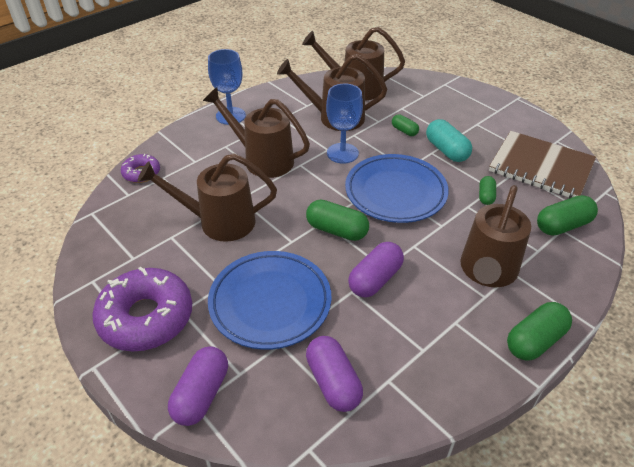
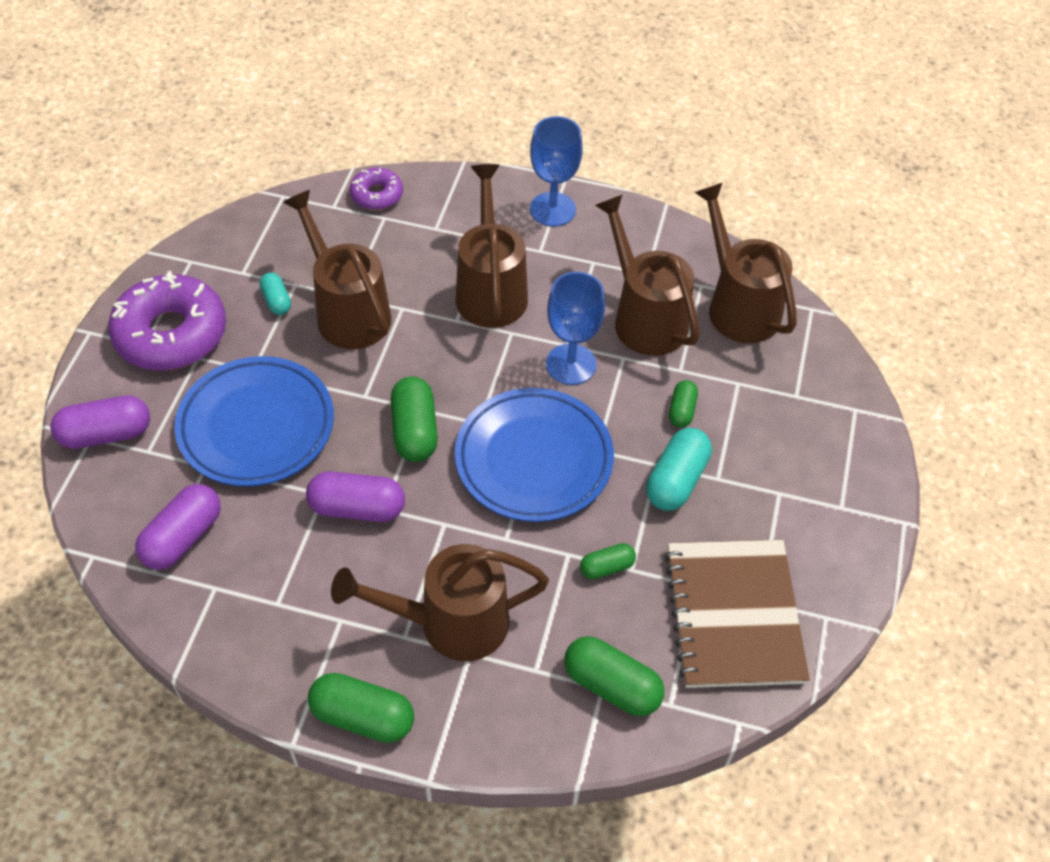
camera: 55 degrees right, 10 degrees up
(175, 251) = (276, 301): none -> turquoise capsule

